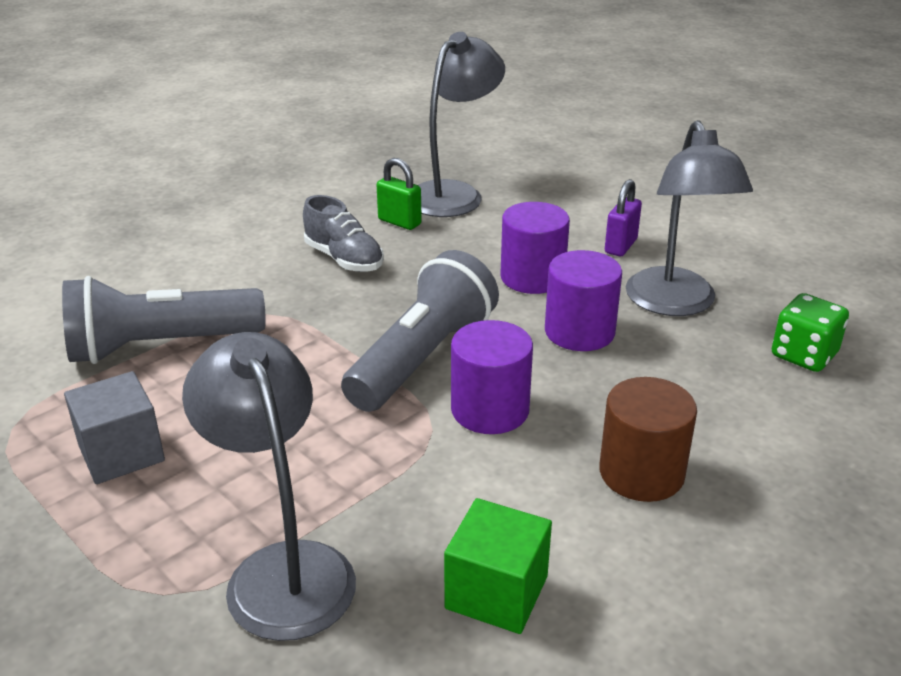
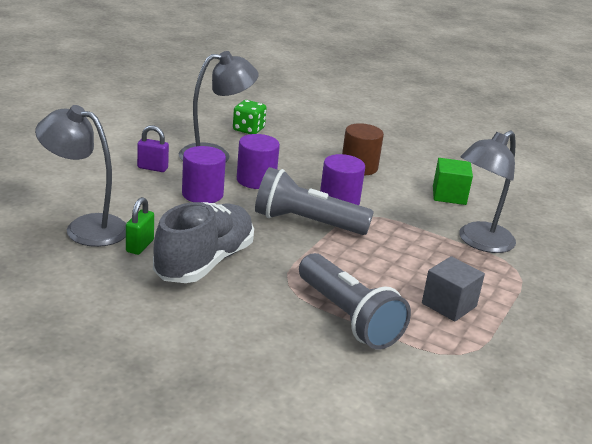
camera: 110 degrees left, 5 degrees down
(344, 259) = (204, 262): grey shoe -> grey shoe, size x1.73

